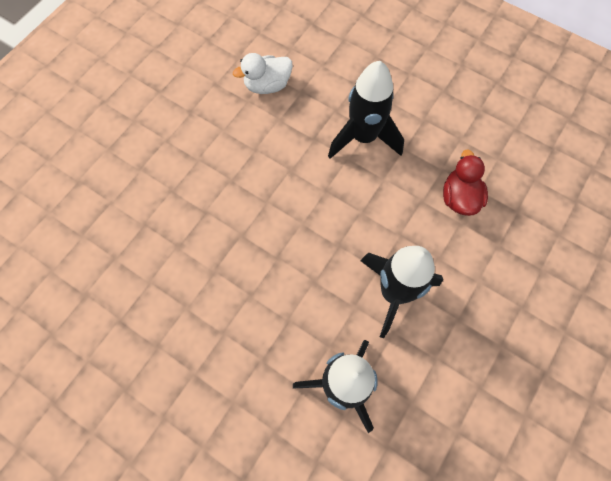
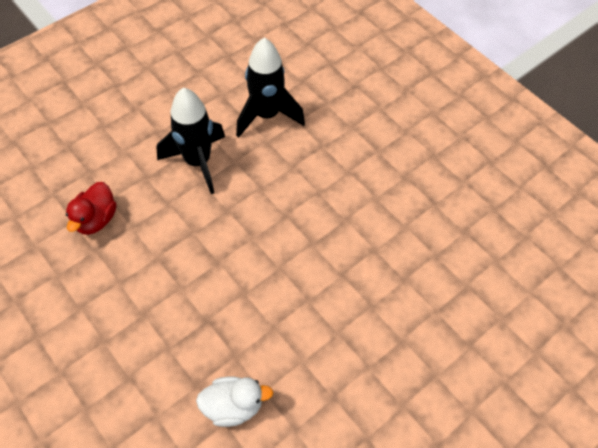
camera: 165 degrees left, 10 degrees down
(363, 137) = (154, 306): black rocket -> none

